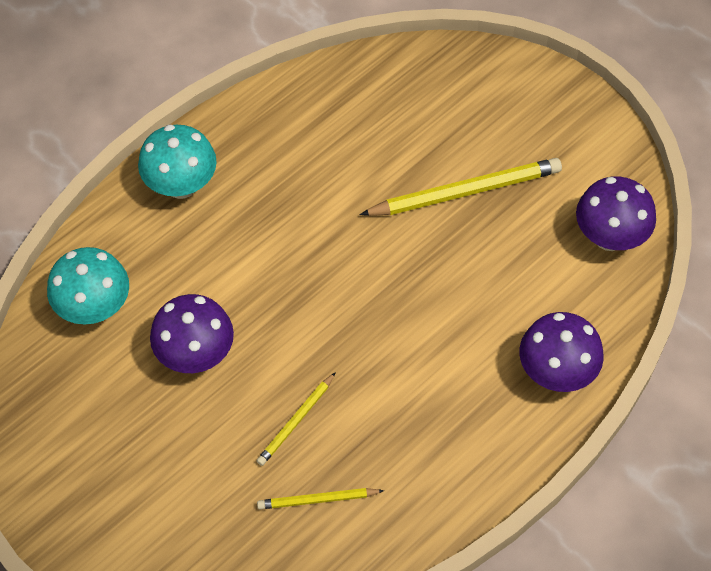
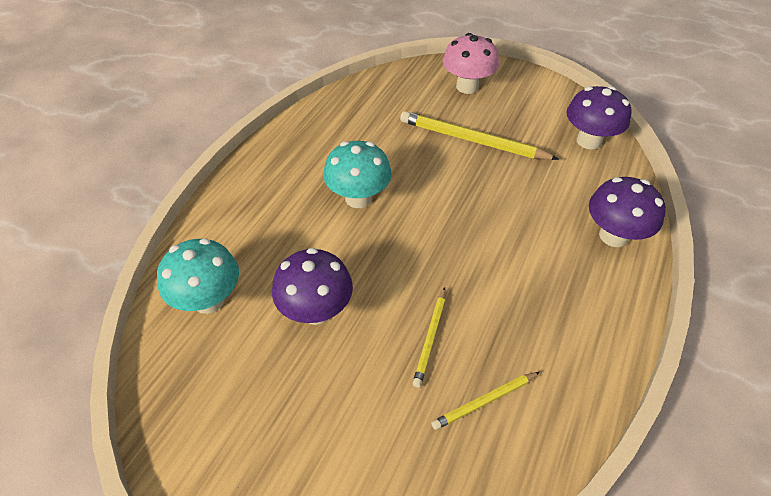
camera: 20 degrees left, 10 degrees down
(181, 185) = (253, 190): turquoise mushroom -> turquoise mushroom (358, 198)
(465, 192) = (472, 140): yellow pencil -> yellow pencil turned 120 degrees counterclockwise
(502, 104) = (467, 87): none -> pink mushroom

